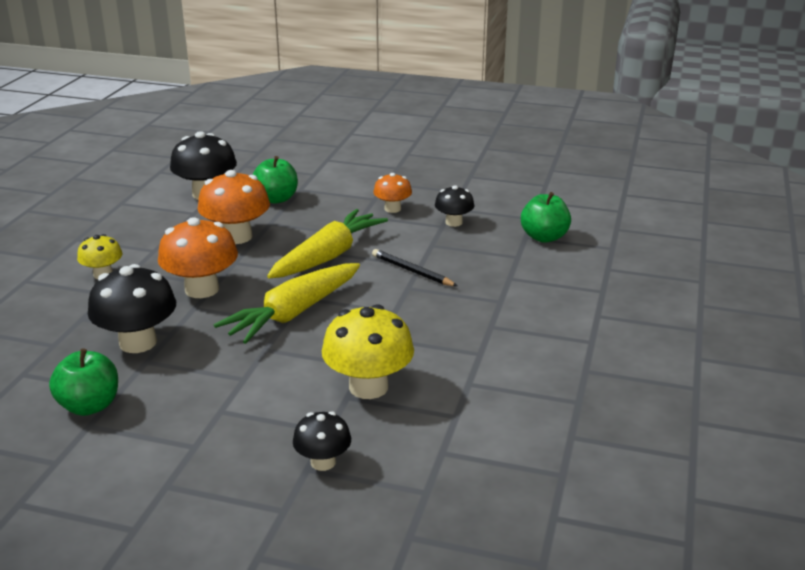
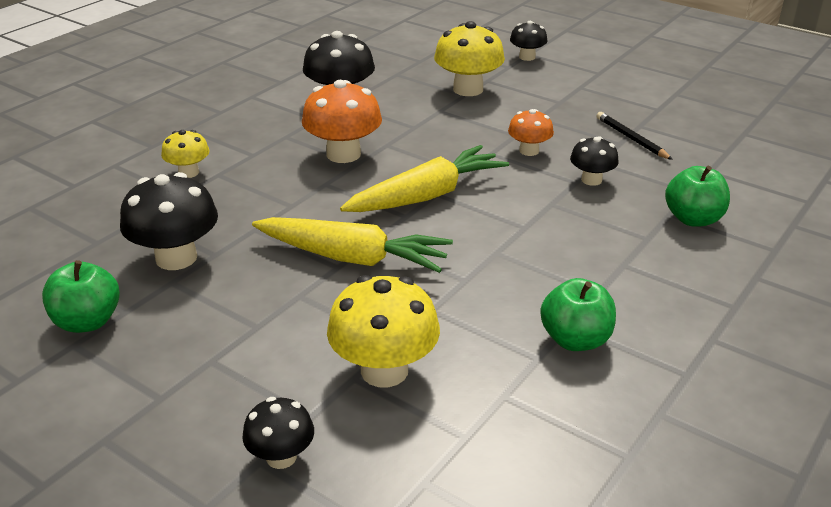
camera: 20 degrees right, 5 degrees up
(202, 289) = (274, 209): orange mushroom -> none
(276, 199) = (408, 117): green apple -> green apple (575, 340)
(293, 313) = (352, 258): yellow carrot -> yellow carrot turned 135 degrees counterclockwise
(315, 169) = (468, 89): none -> yellow mushroom
(350, 136) = (527, 57): none -> black mushroom
(412, 271) = (511, 232): black pencil -> black pencil (631, 138)

